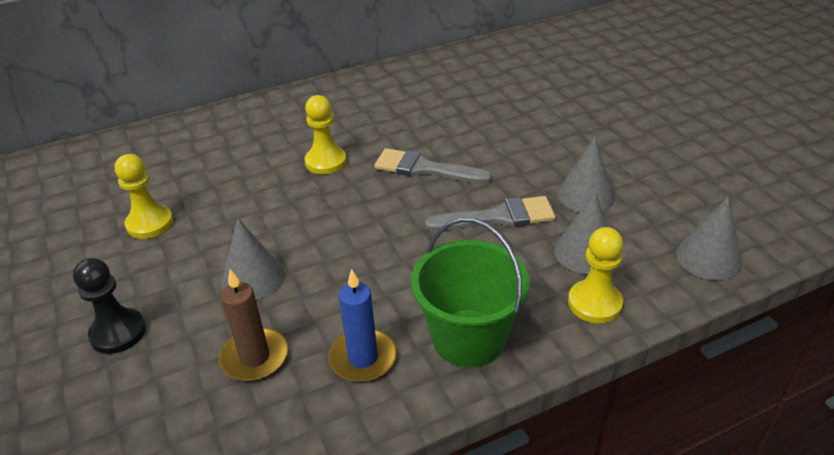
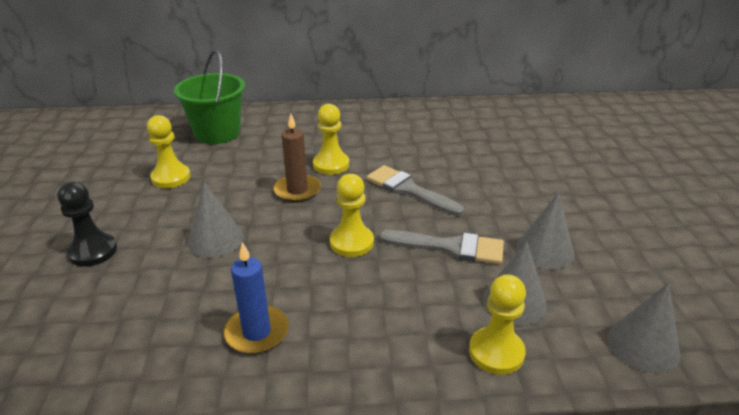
camera: 20 degrees right, 5 degrees down
(255, 357) = (174, 303): brown candle -> brown candle (297, 190)
(400, 239) = (351, 242): none -> yellow pawn
(468, 338) = (357, 345): green bucket -> green bucket (217, 133)

